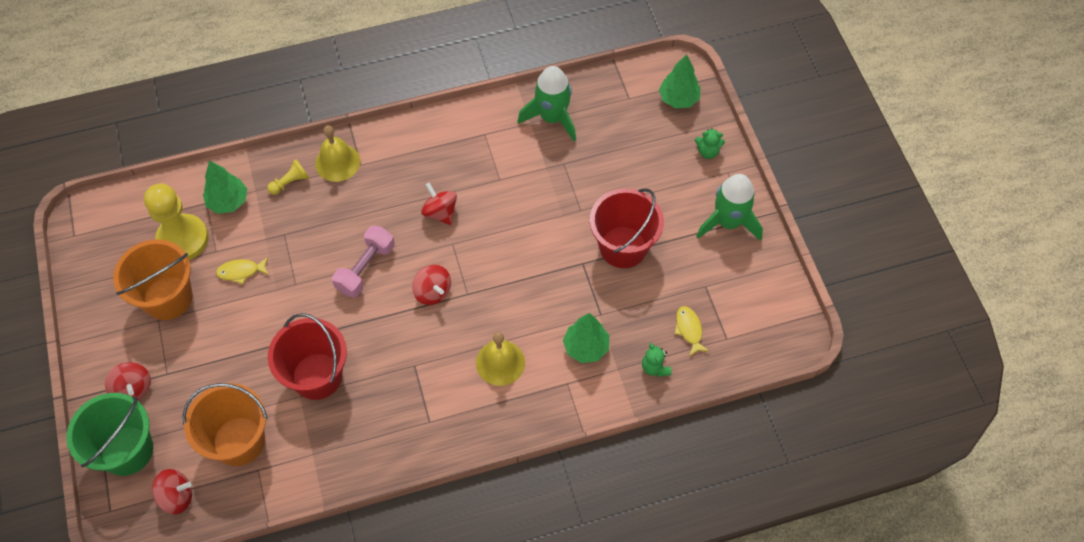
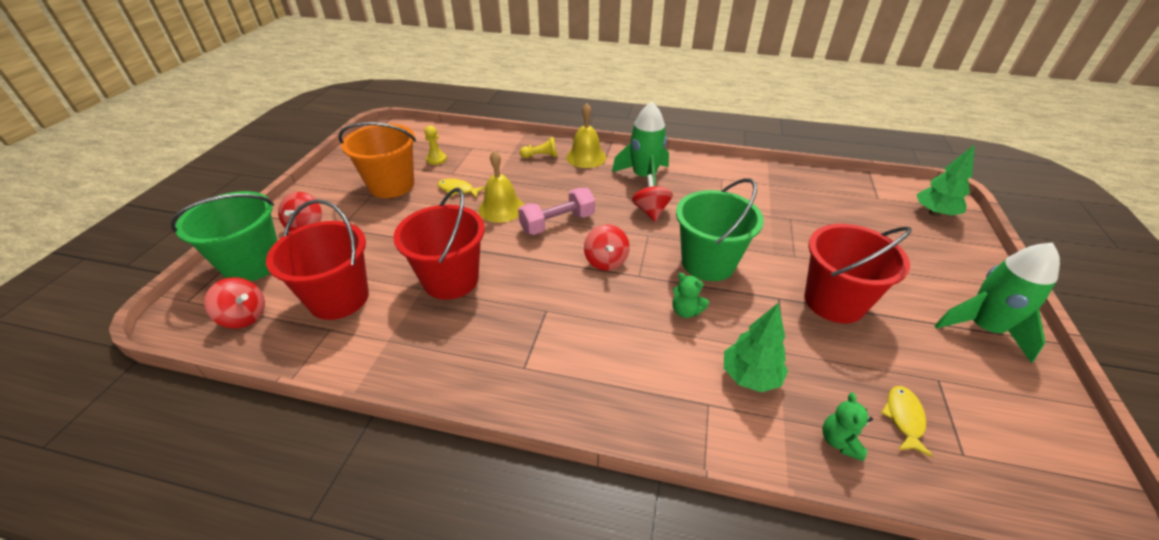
camera: 30 degrees right, 20 degrees down
(183, 239) = (436, 159): yellow pawn -> yellow pawn, size x0.45
(228, 201) = (487, 151): green tree -> none
(239, 441) = (339, 298): orange bucket -> red bucket
(500, 362) = (638, 347): yellow bell -> yellow bell (501, 208)
(515, 252) = (708, 263): none -> green bucket
(552, 118) = (792, 187): green rocket -> green rocket (644, 177)
(707, 151) = (963, 260): green teddy bear -> green teddy bear (685, 311)

